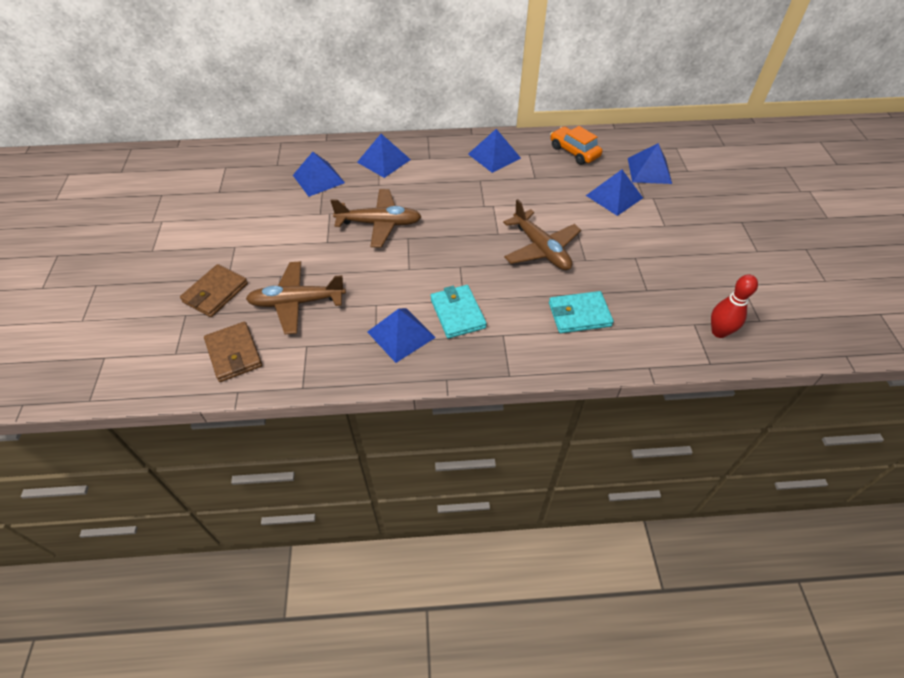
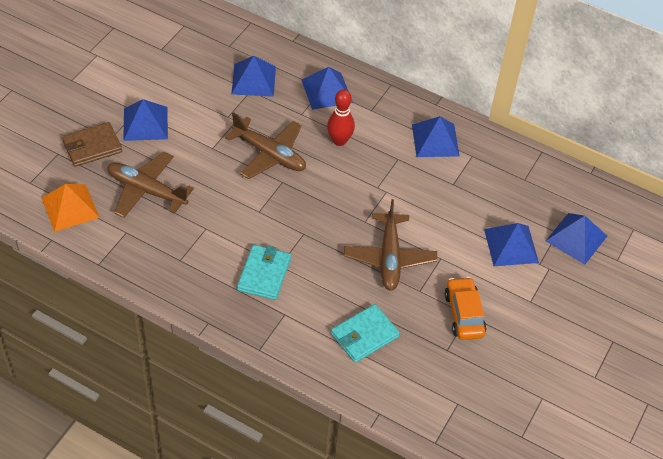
camera: 30 degrees right, 0 degrees up
(234, 354) = (70, 207): brown wallet -> orange pyramid
(401, 334) = (204, 265): blue pyramid -> blue pyramid (145, 123)
(574, 152) = (519, 177): orange car -> orange car (464, 314)
(579, 314) = (364, 335): turquoise wallet -> turquoise wallet turned 60 degrees counterclockwise
(719, 332) = (472, 423): red bowling pin -> red bowling pin (339, 141)

